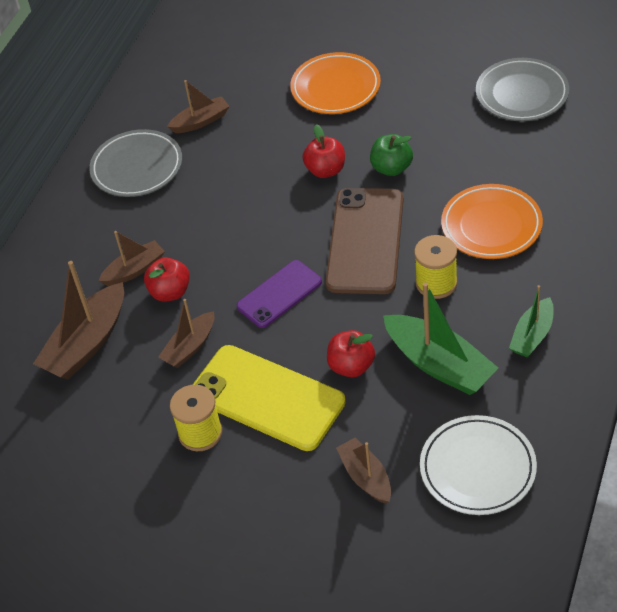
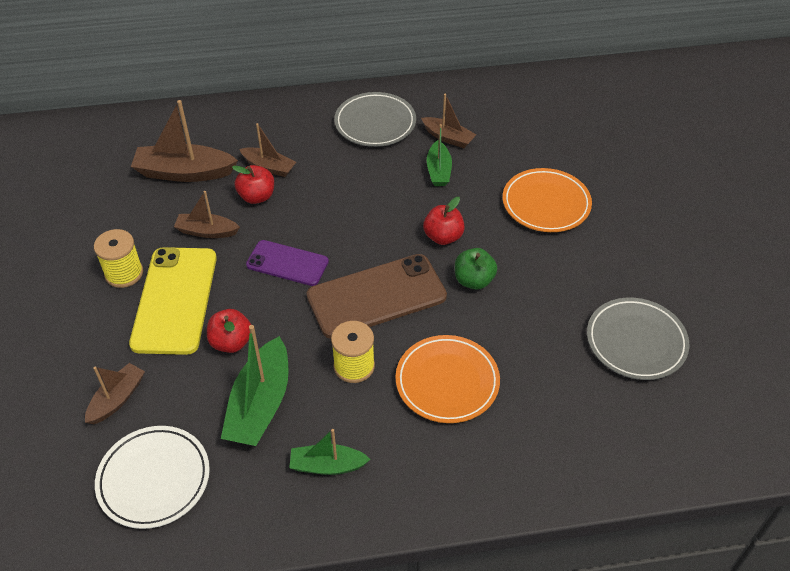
camera: 55 degrees right, 0 degrees up
(239, 143) = (438, 170): none -> green boat

